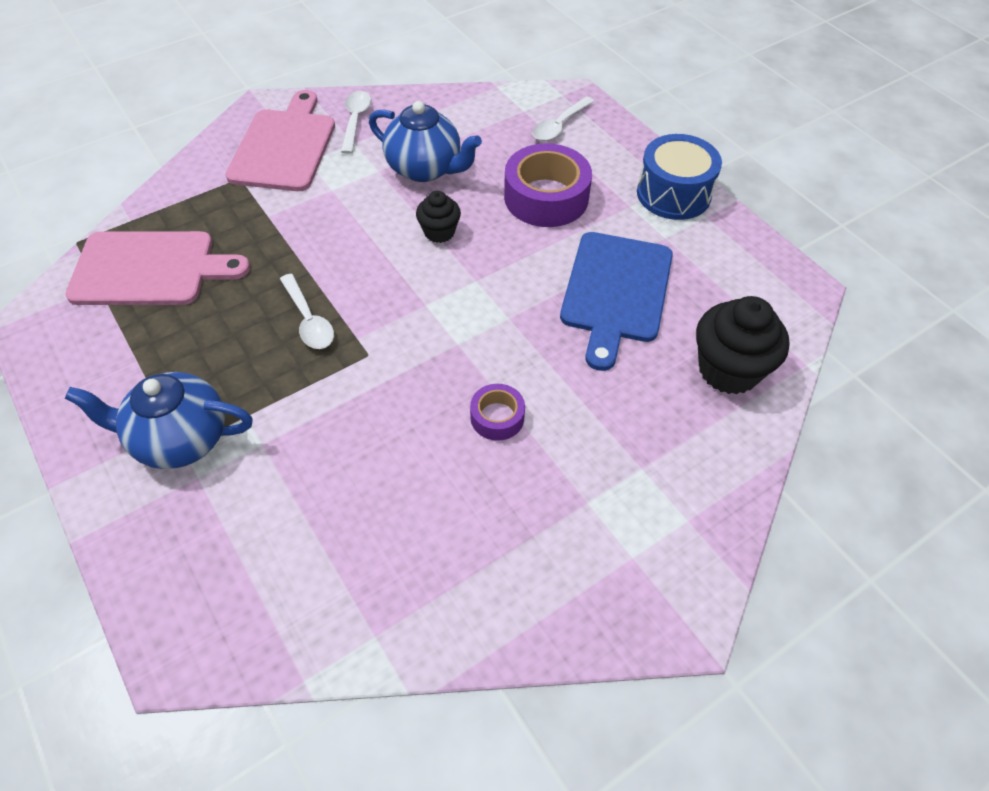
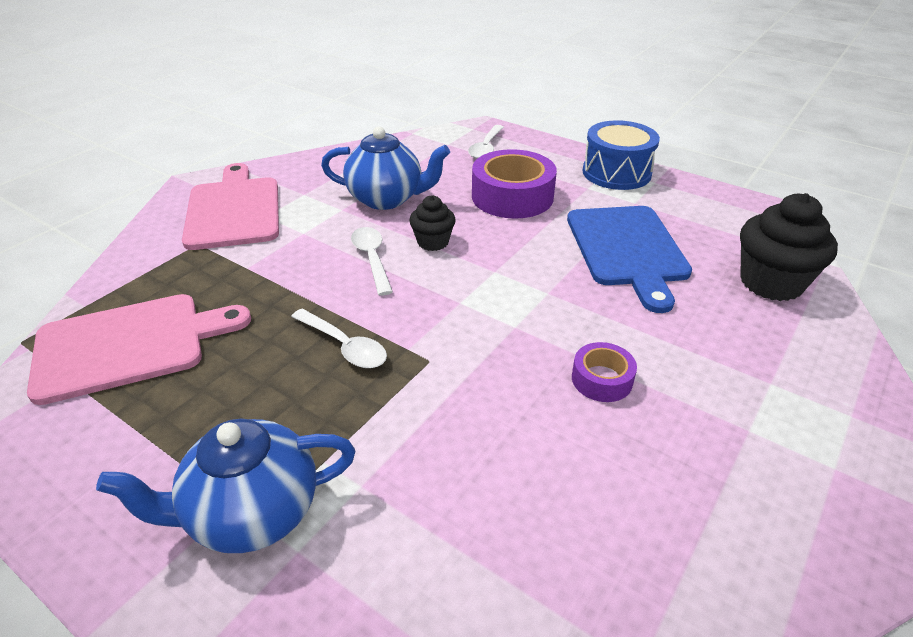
camera: 20 degrees left, 15 degrees down
(355, 120) = (296, 178): white spoon -> white spoon (372, 259)

